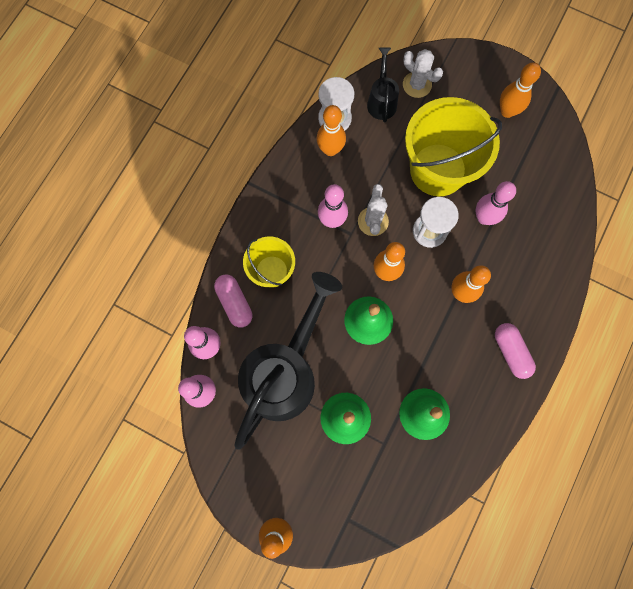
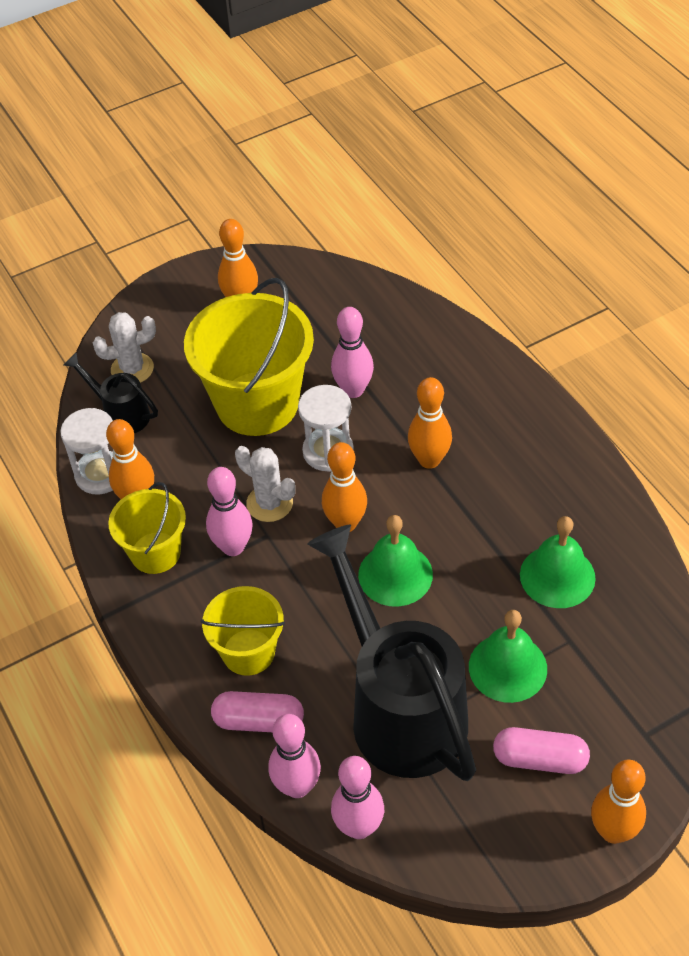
camera: 55 degrees left, 25 degrees down
(303, 182) = (155, 553): none -> yellow bucket
(511, 352) = (537, 449): pink capsule -> pink capsule (540, 759)

